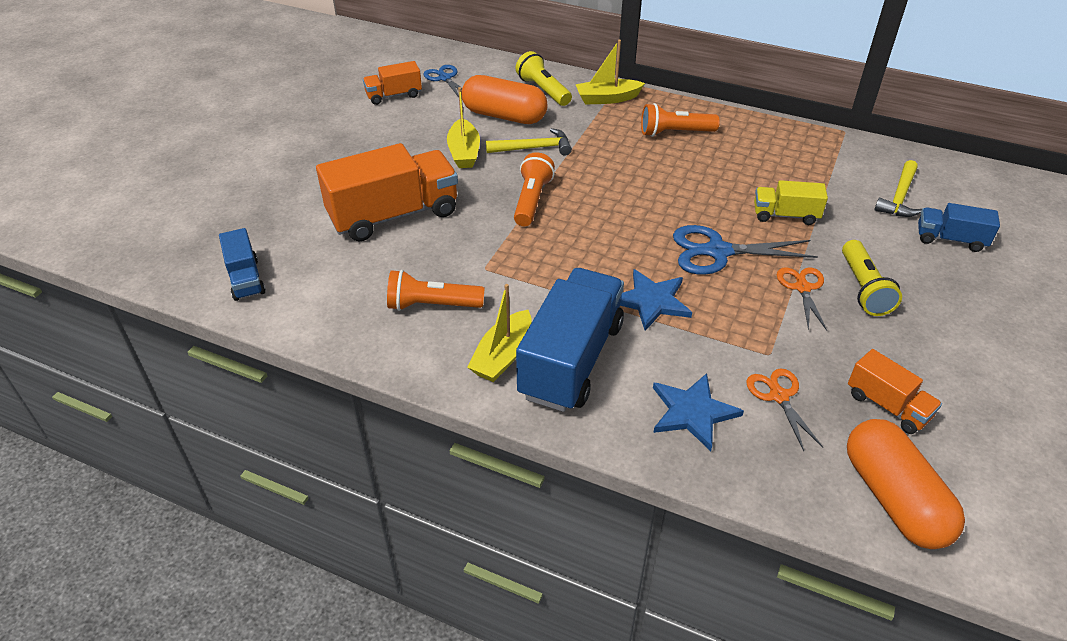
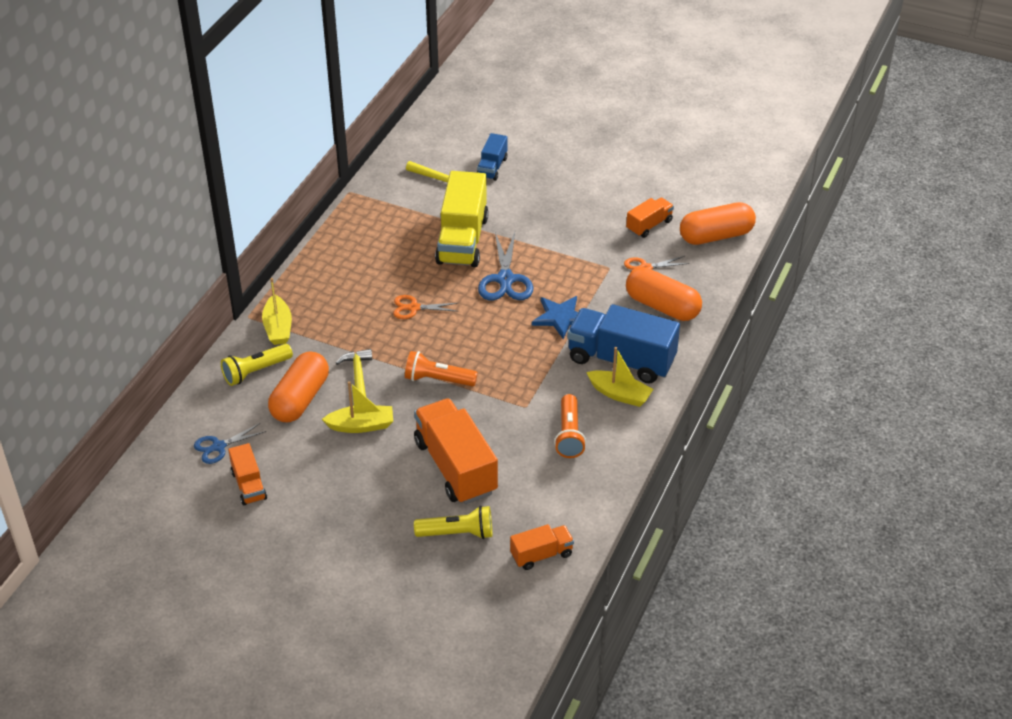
camera: 90 degrees left, 0 degrees up
(245, 279) = (541, 555): blue truck -> orange truck
(674, 133) = (342, 288): orange flashlight -> none
(693, 412) = (662, 306): blue star -> orange capsule
(785, 215) = (462, 240): yellow truck -> yellow truck, size x1.94
(802, 288) = (544, 243): orange scissors -> orange scissors (413, 308)
(863, 289) = (545, 216): yellow flashlight -> yellow flashlight (457, 533)

